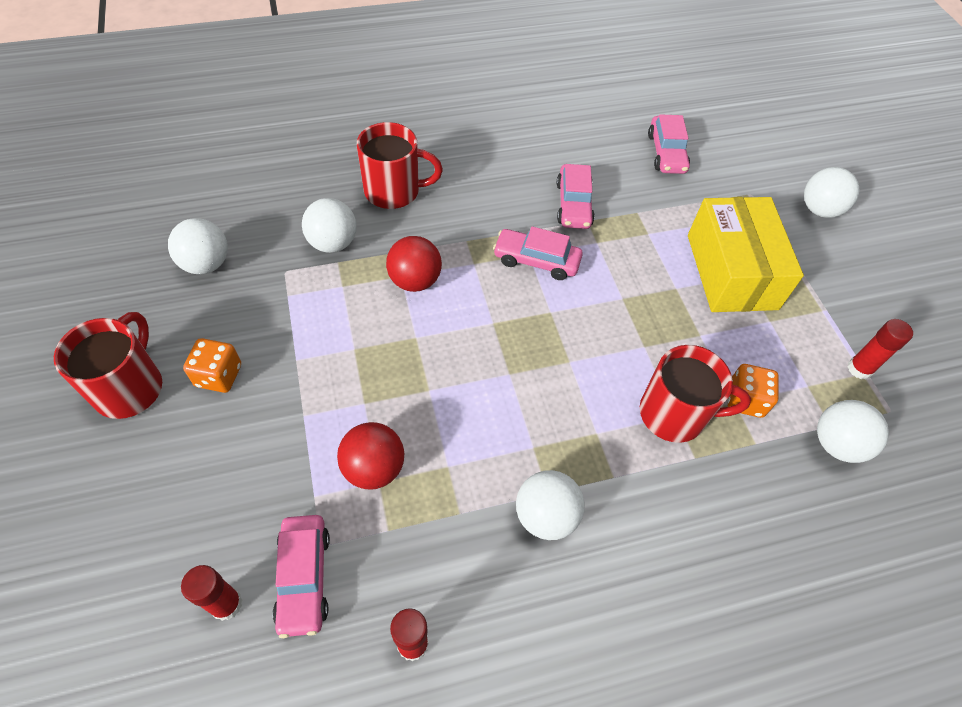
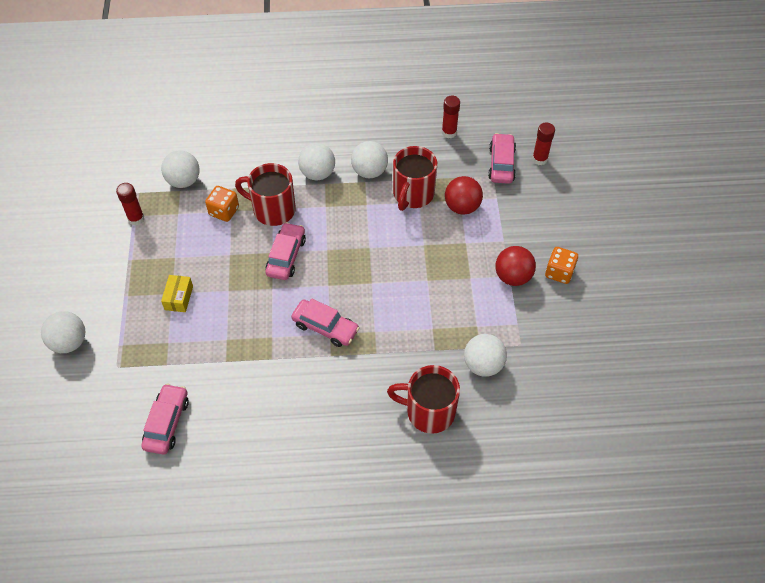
camera: 165 degrees left, 0 degrees up
(130, 387) = (615, 273): red mug -> red mug (413, 194)
(206, 264) = (581, 359): white ball -> white ball (317, 173)
(415, 281) = (422, 323): red ball -> red ball (513, 276)
(573, 204) = (276, 376): pink car -> pink car (286, 256)
(731, 271) = (179, 298): yellow box -> yellow box, size x0.41

